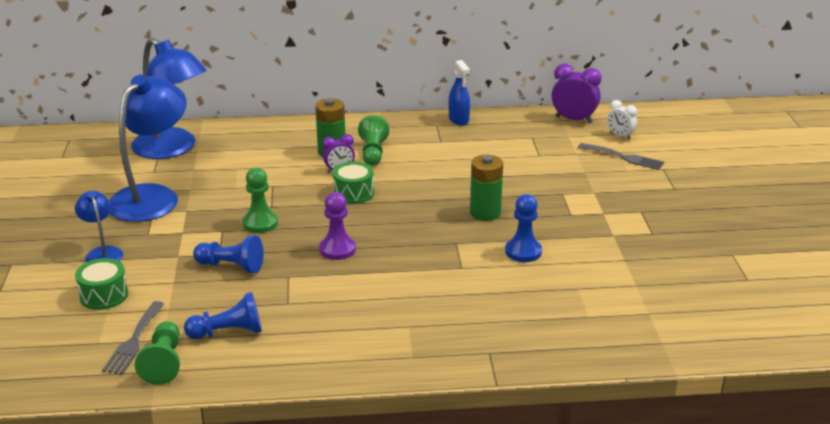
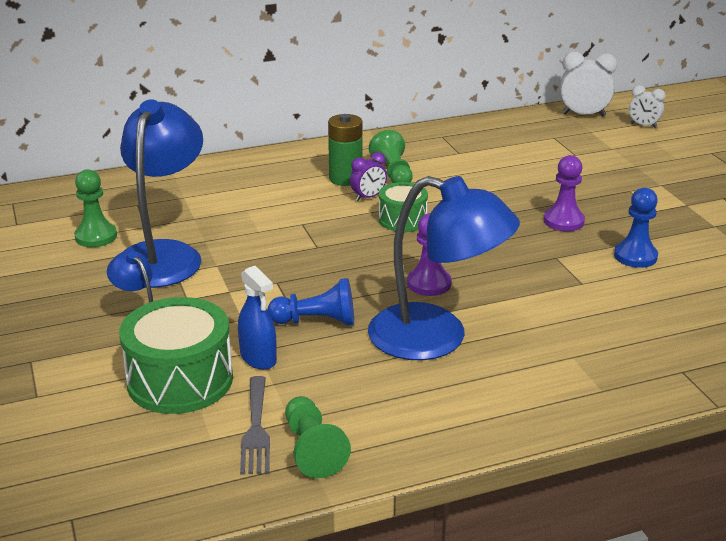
camera: 15 degrees left, 0 degrees up
(104, 295) = (180, 380): green drum -> green drum, size x1.72
(173, 149) = (152, 198): blue lamp -> blue lamp (437, 338)
(228, 332) = (367, 399): blue pawn -> none
(260, 223) = (317, 267): green pawn -> green pawn (96, 237)
(458, 120) = (462, 128): blue spray bottle -> blue spray bottle (258, 358)
(485, 213) = (564, 221): green battery -> purple pawn
(573, 120) = (583, 115): purple clock -> white clock
(624, 157) = (664, 146): grey fork -> none

